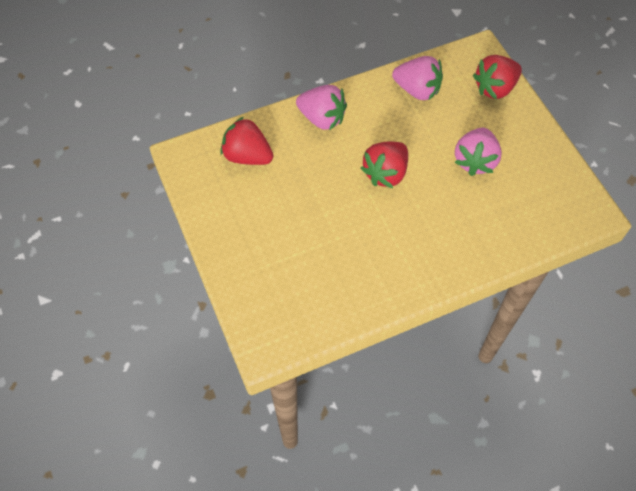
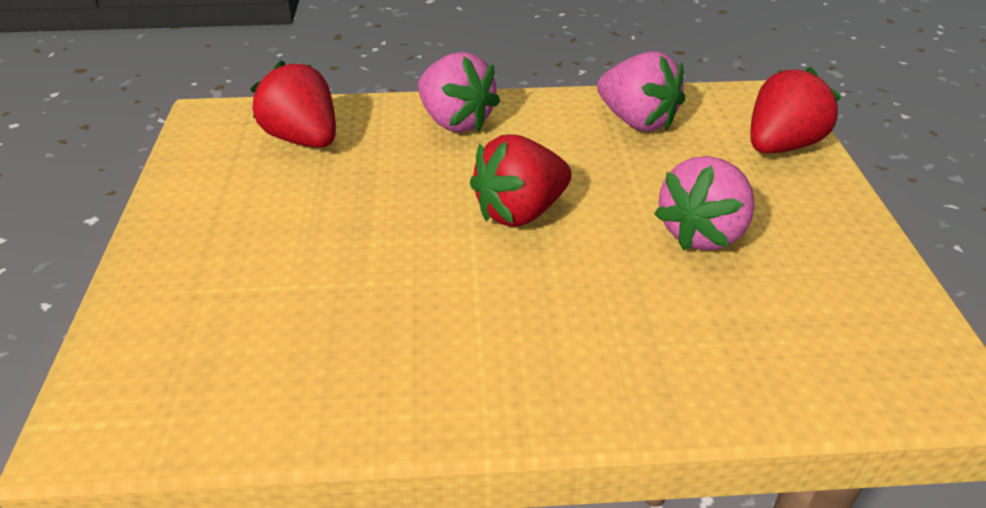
camera: 20 degrees right, 20 degrees down
(495, 88) = (780, 145): red strawberry -> red strawberry turned 150 degrees clockwise

